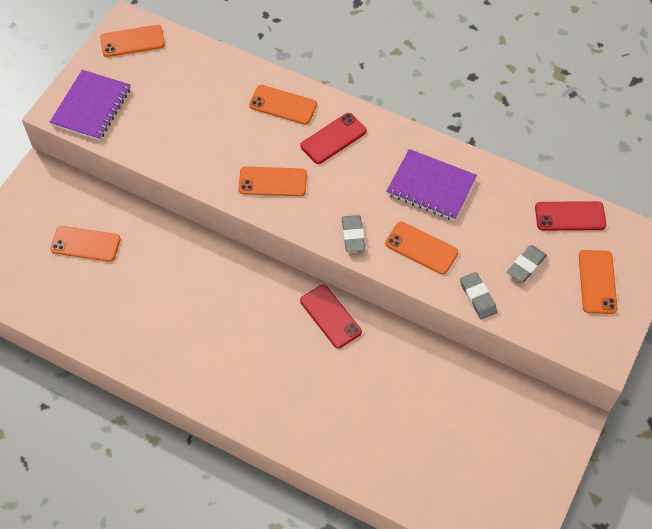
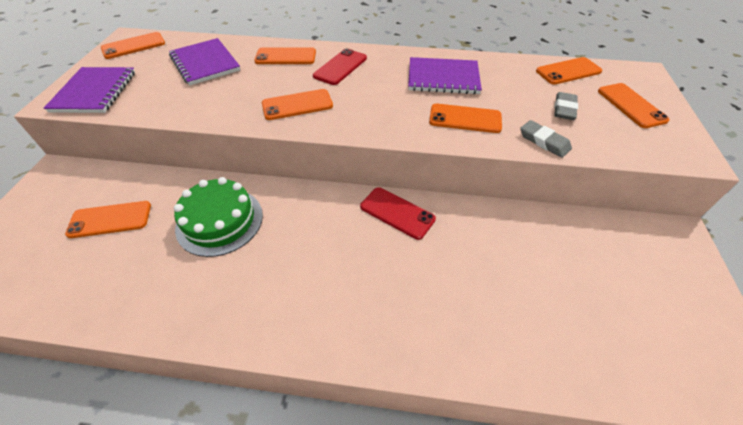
camera: 20 degrees left, 10 degrees down
(175, 275) = (219, 221): none -> green cake
(199, 92) = (205, 63): none -> purple notebook
(353, 235) = (395, 125): grey eraser -> none
(570, 216) = (568, 71): red phone -> orange phone

